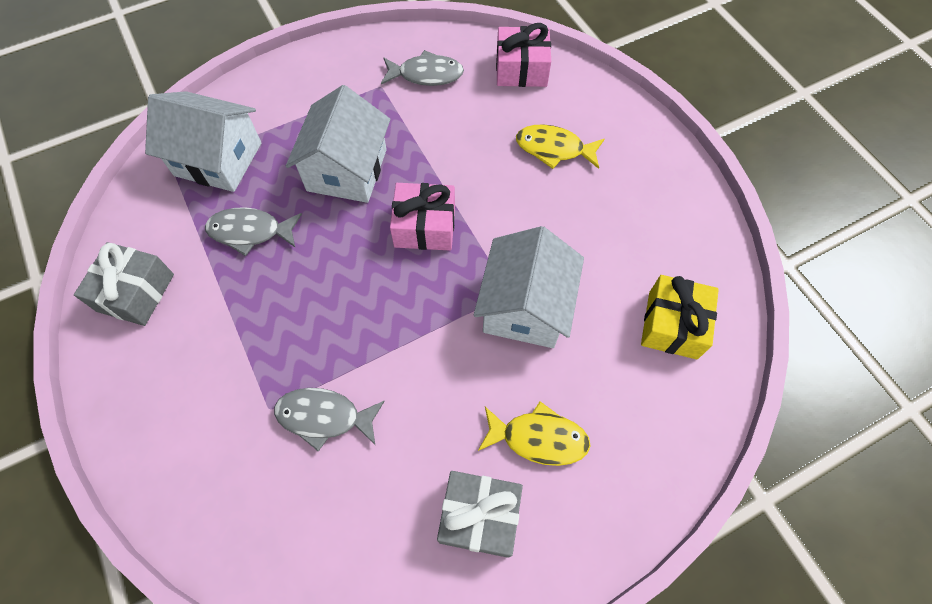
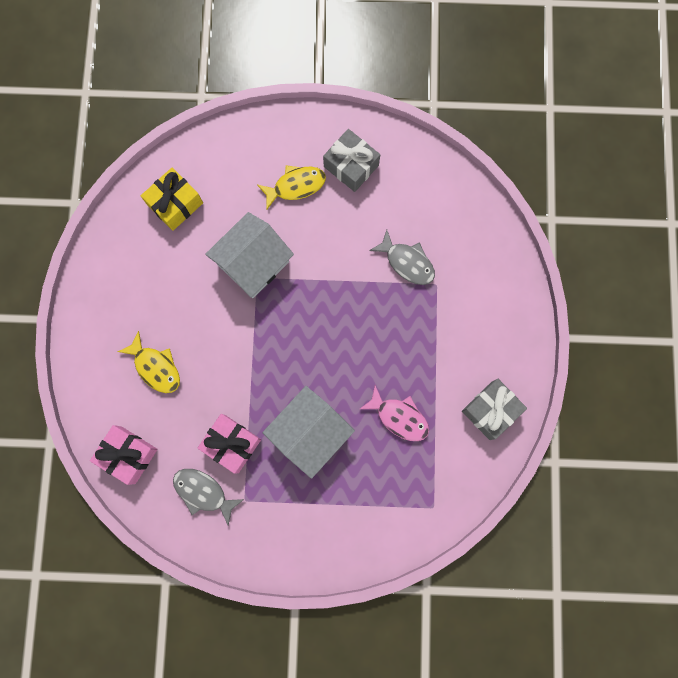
camera: 150 degrees left, 15 degrees up
(218, 159) = (397, 496): white house -> none
(250, 232) = (399, 417): grey fish -> pink fish
(425, 226) = (282, 355): pink gift -> pink gift (232, 444)
(538, 438) = (296, 186): yellow fish -> yellow fish turned 120 degrees clockwise

